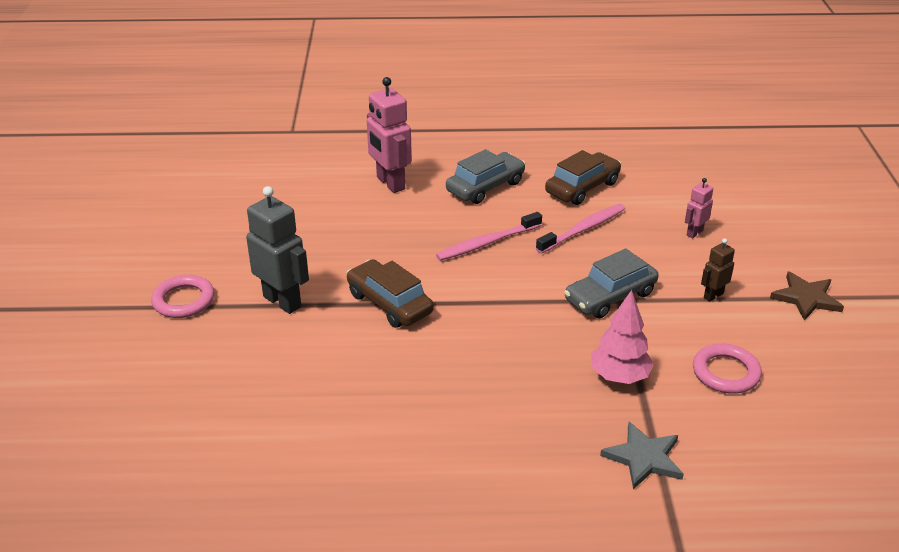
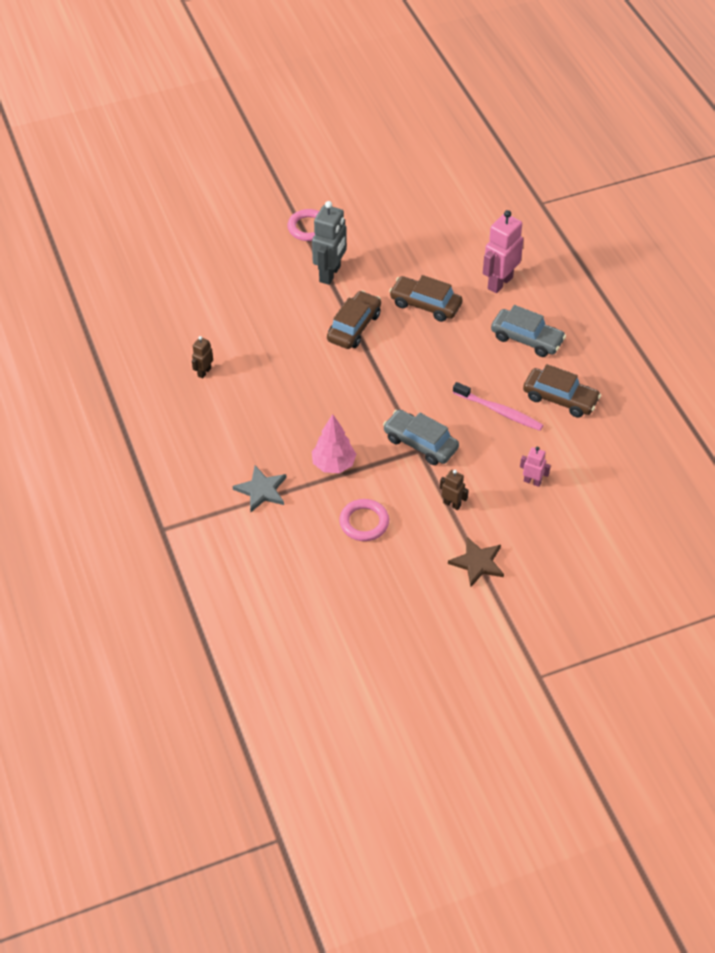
camera: 70 degrees right, 15 degrees up
(387, 469) = (204, 372): none -> brown robot
(389, 240) = (425, 304): none -> brown car
(487, 243) = (451, 359): pink toothbrush -> none

